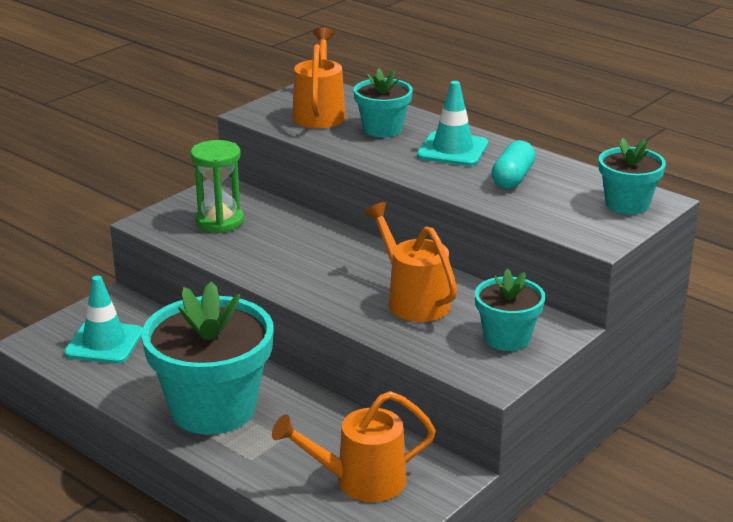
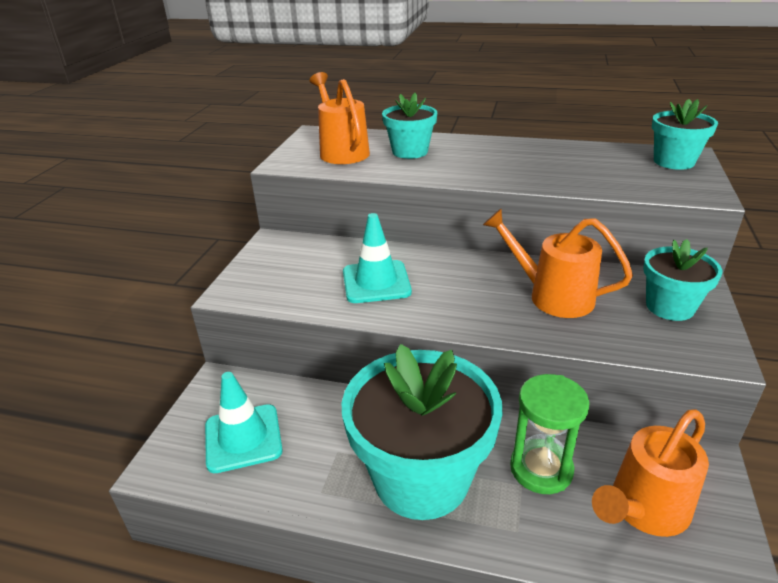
camera: 25 degrees left, 5 degrees up
(219, 221) = (301, 272): green hourglass -> green hourglass (541, 469)
(452, 150) = (486, 154): turquoise traffic cone -> turquoise traffic cone (376, 282)
(512, 178) = (564, 164): turquoise capsule -> none

